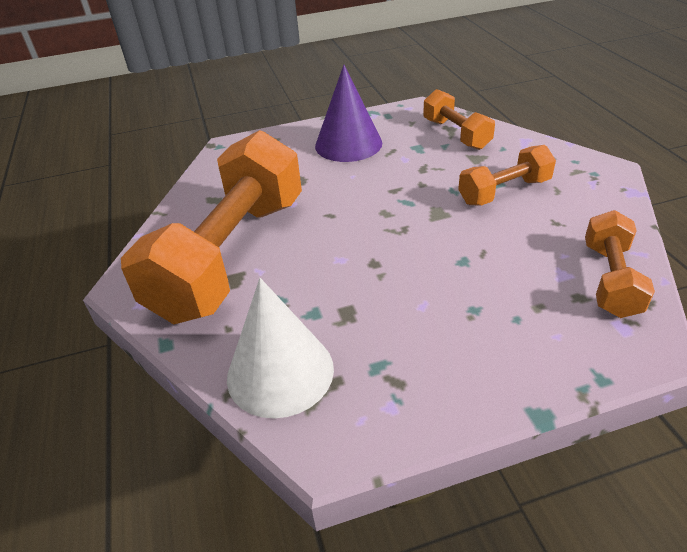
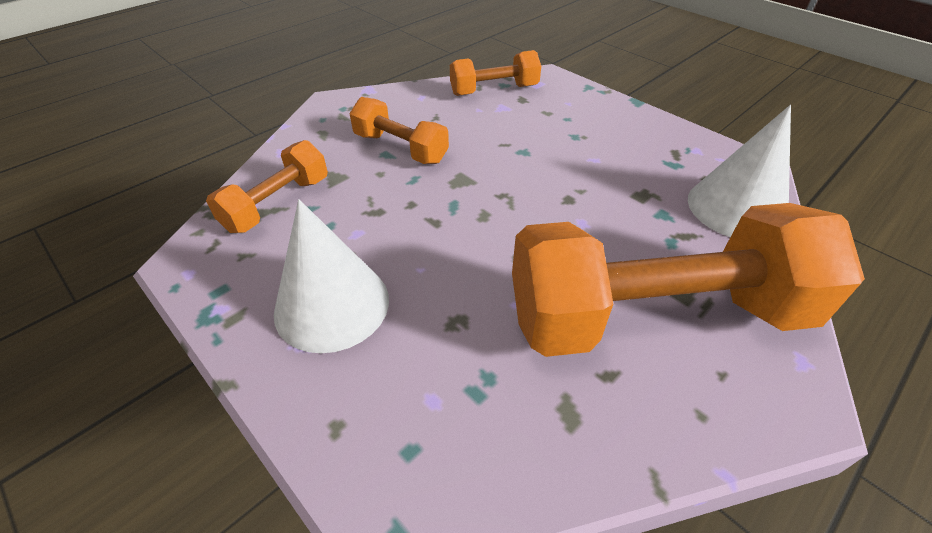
camera: 120 degrees left, 5 degrees up
(348, 144) = (332, 305): purple cone -> white cone

